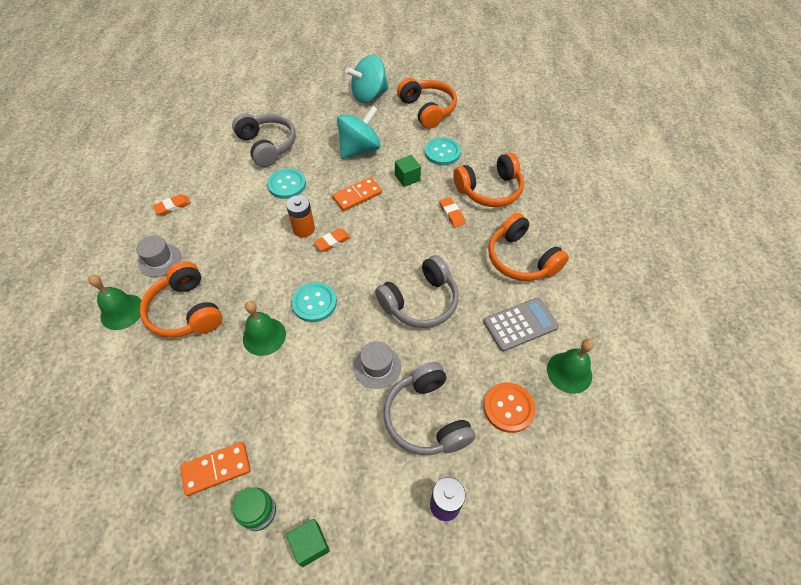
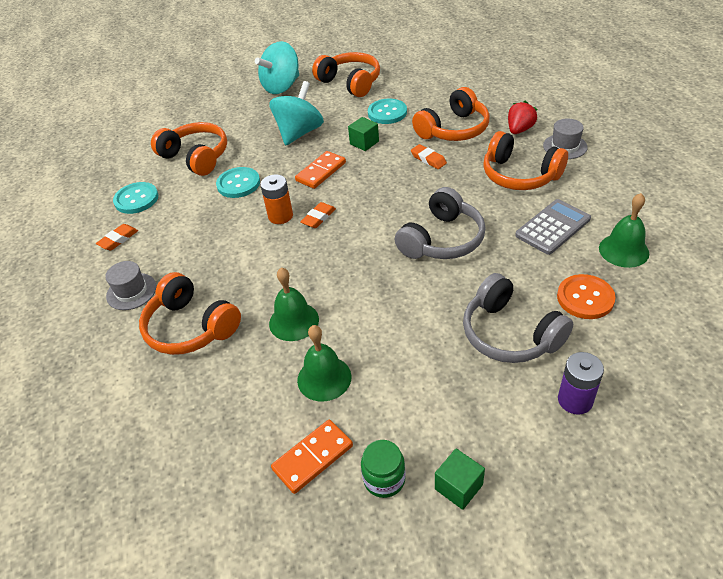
camera: 15 degrees left, 10 degrees down
(122, 311) = (113, 352): green bell -> green bell (324, 378)
(267, 146) = (196, 157): grey headphones -> orange headphones
(314, 303) = (331, 275): turquoise button -> turquoise button (136, 199)
(377, 366) = (432, 308): grey hat -> grey hat (565, 146)
(547, 210) = (519, 130): none -> red strawberry

